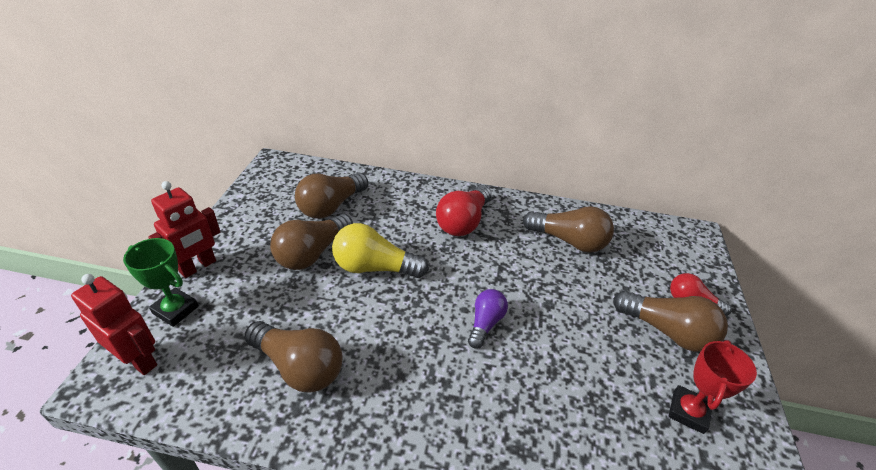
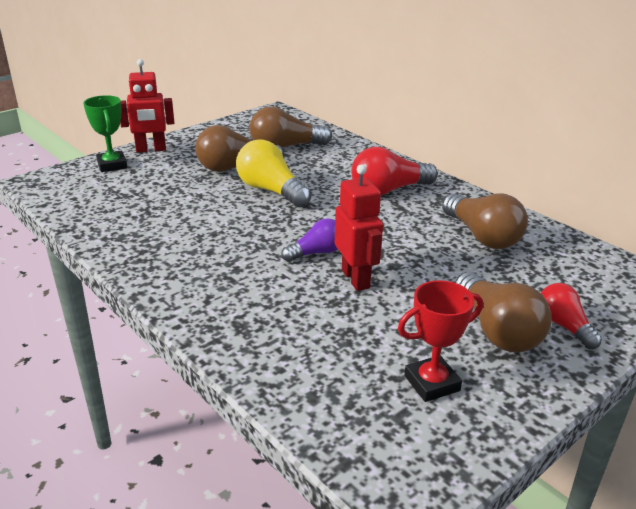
camera: 40 degrees right, 10 degrees down
(139, 360) = (65, 179): red robot -> red robot (356, 279)
(299, 367) = (148, 219): brown light bulb -> none

